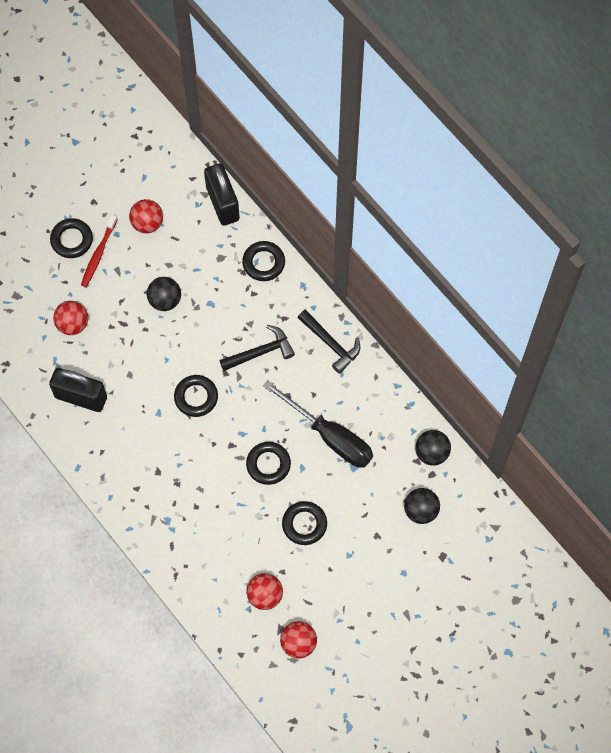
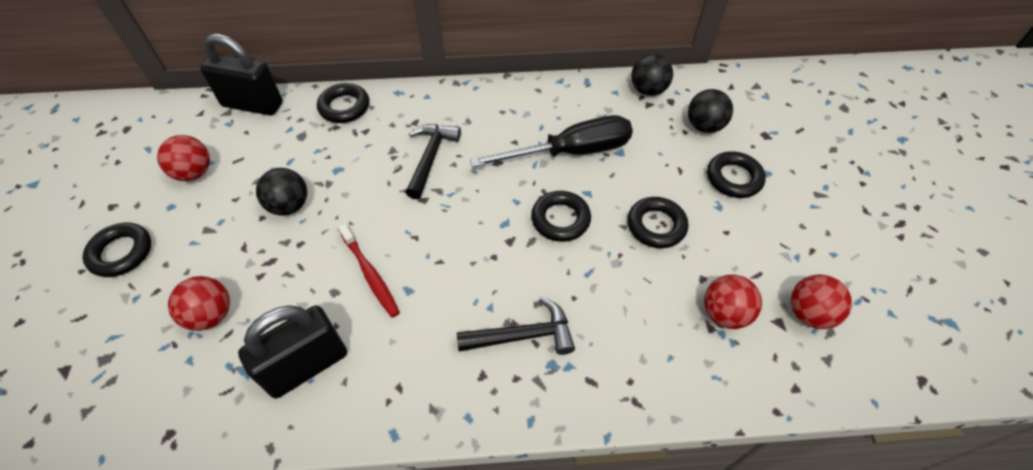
camera: 55 degrees left, 15 degrees down
(98, 254) = (169, 237): red toothbrush -> red toothbrush (370, 275)
(196, 397) = (424, 241): black ring -> black ring (734, 178)
(331, 344) = (475, 102): black hammer -> black hammer (523, 335)

